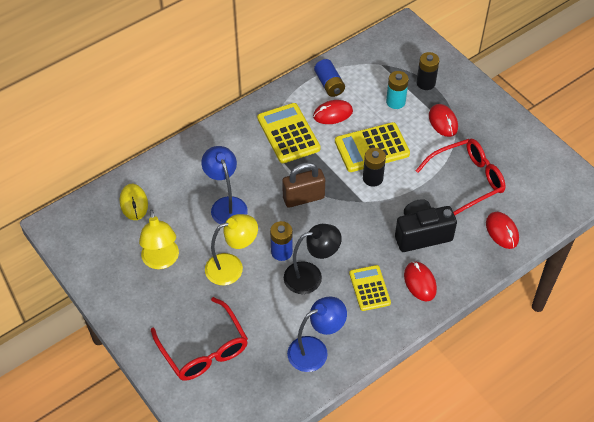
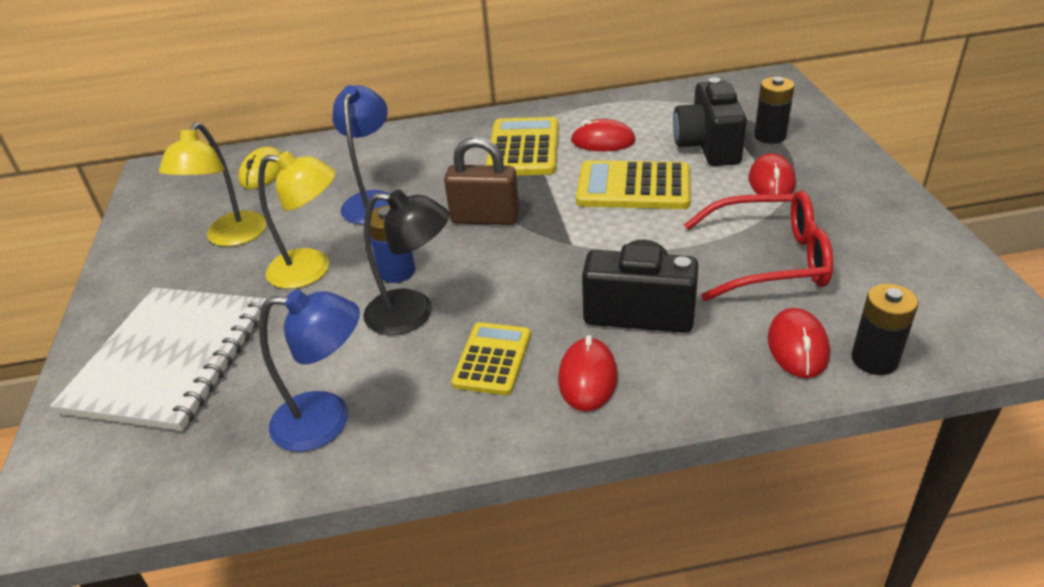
camera: 30 degrees right, 15 degrees down
(204, 349) = (170, 359): red glasses -> white notebook
(329, 84) = (621, 113): blue battery -> none
(372, 178) = (608, 221): black battery -> black battery (874, 359)
(395, 102) = (707, 146): turquoise battery -> black camera

